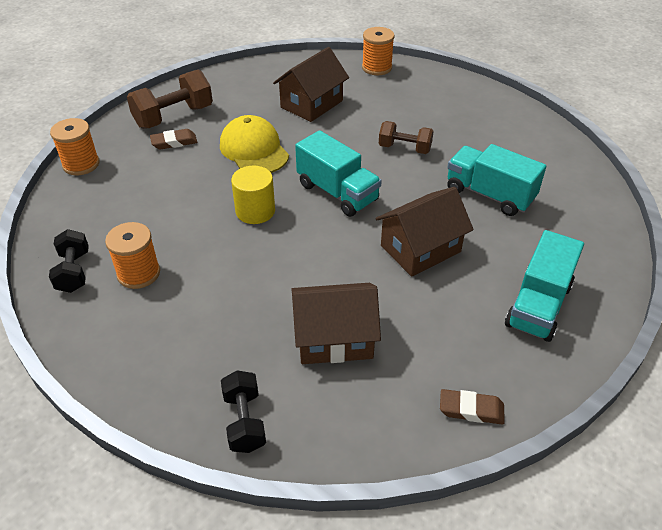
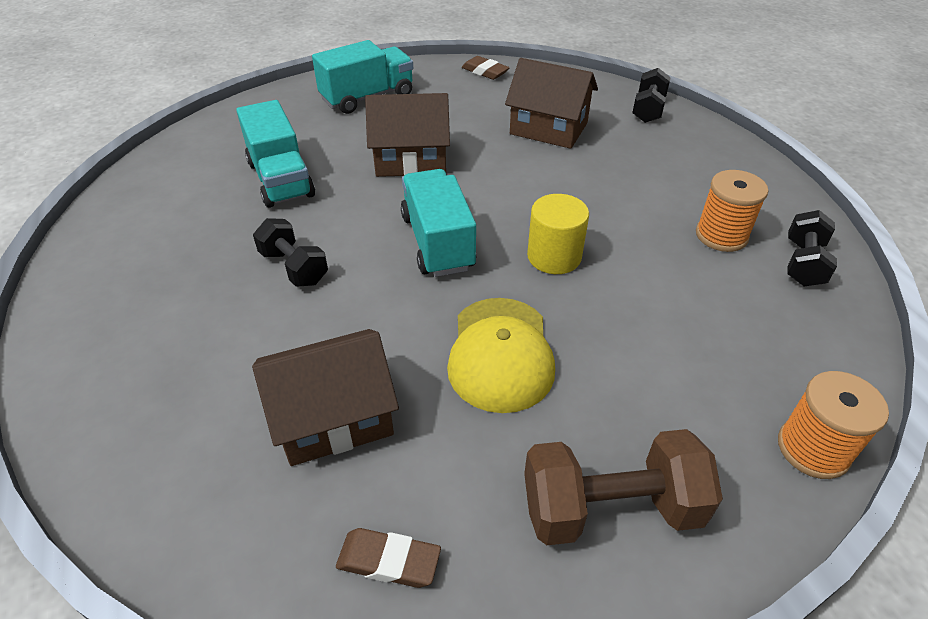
camera: 150 degrees left, 0 degrees up
(174, 142) = (628, 430): brown eraser -> brown eraser (389, 561)
(376, 68) = (120, 465): orange spool -> none
(404, 148) = (294, 267): brown dumbbell -> black dumbbell

